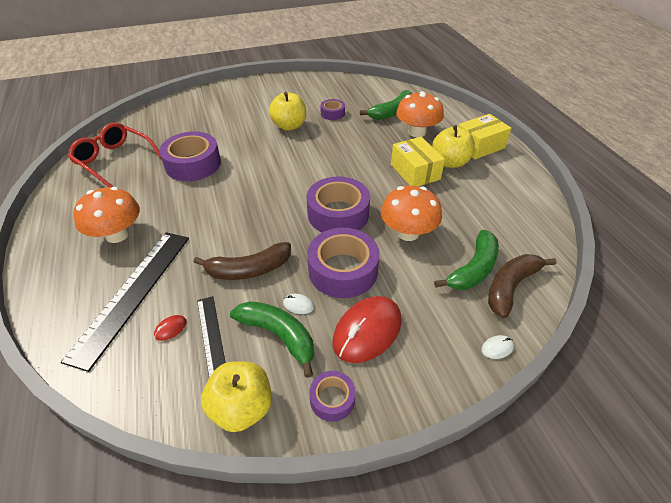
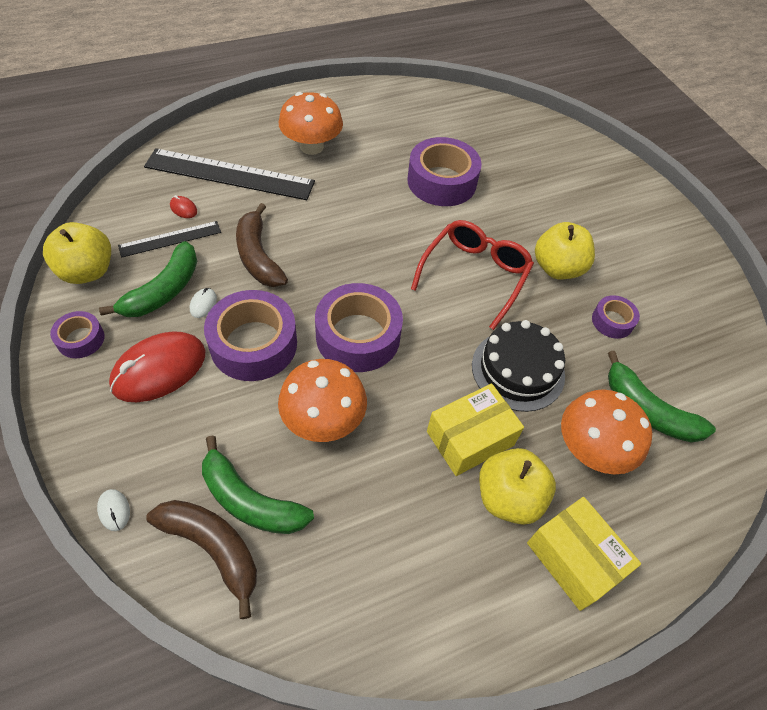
camera: 80 degrees right, 10 degrees up
(114, 160) = (437, 116): red glasses -> red glasses (475, 275)
(366, 149) = (518, 370): none -> black cake
(367, 331) = (159, 369): red mouse -> red mouse turned 75 degrees counterclockwise

